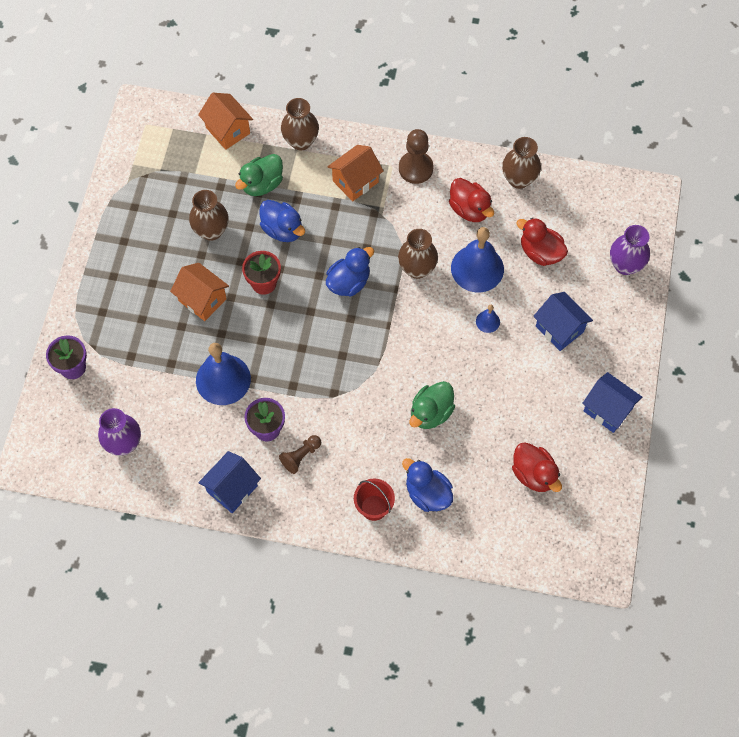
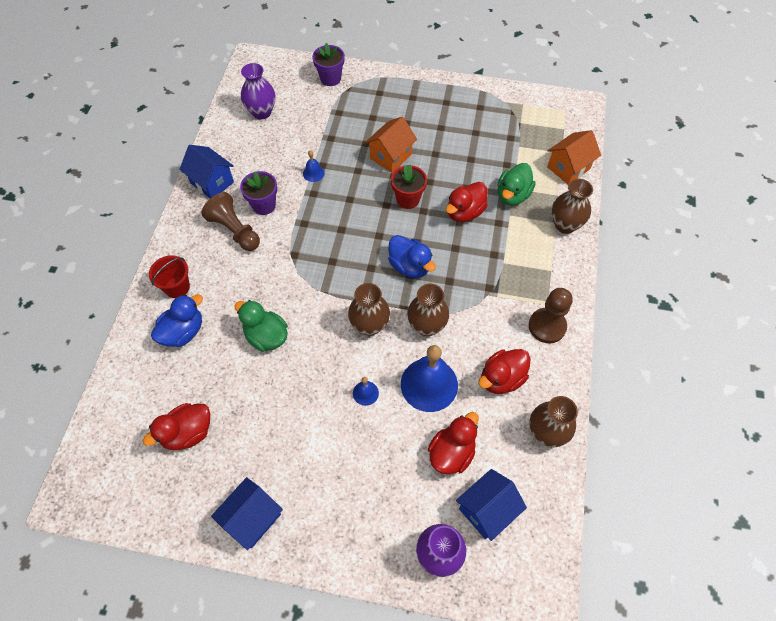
camera: 90 degrees right, 5 degrees down
(211, 231) = (460, 160): brown vase -> brown vase (369, 325)
(223, 379) = (313, 173): blue bell -> blue bell, size x0.45
(262, 184) = (512, 195): green duck -> green duck turned 105 degrees counterclockwise
(282, 230) = (464, 212): blue duck -> red duck
(301, 456) = (235, 230): brown pawn -> brown pawn, size x1.58
(355, 181) = (524, 271): orange house -> none
(559, 329) = (355, 469): blue house -> blue house (487, 510)

